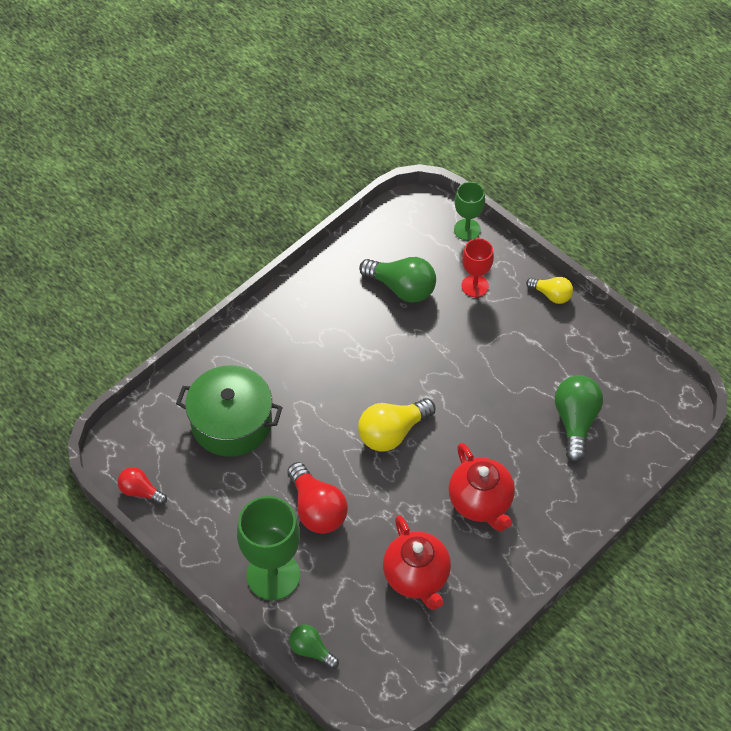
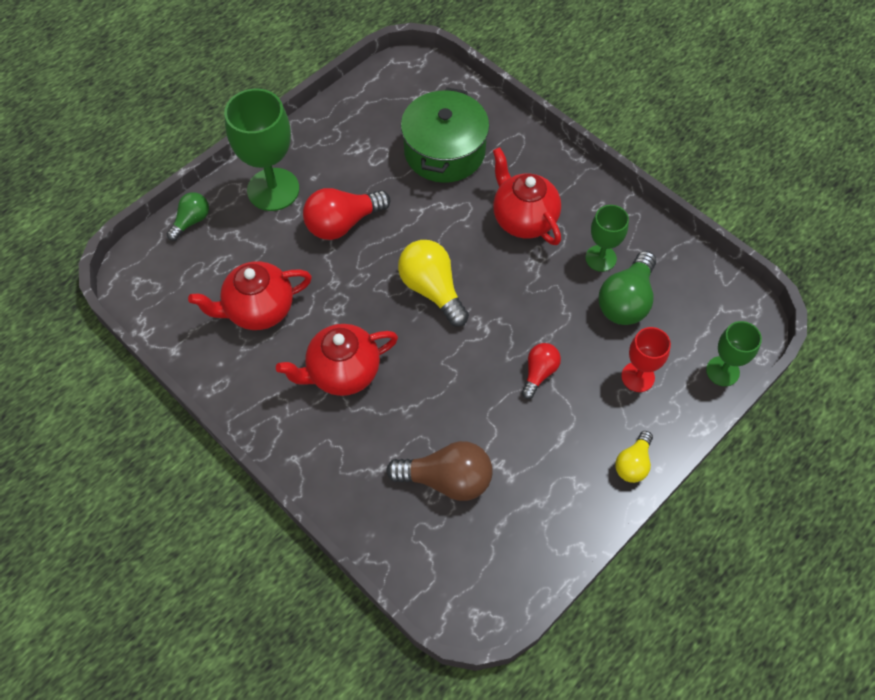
camera: 90 degrees right, 5 degrees up
(140, 491) = (369, 87): red light bulb -> red light bulb (539, 373)
(315, 359) = (523, 219): none -> red teapot
(358, 303) = (600, 258): none -> green goblet
(575, 422) = (447, 479): green light bulb -> brown light bulb

